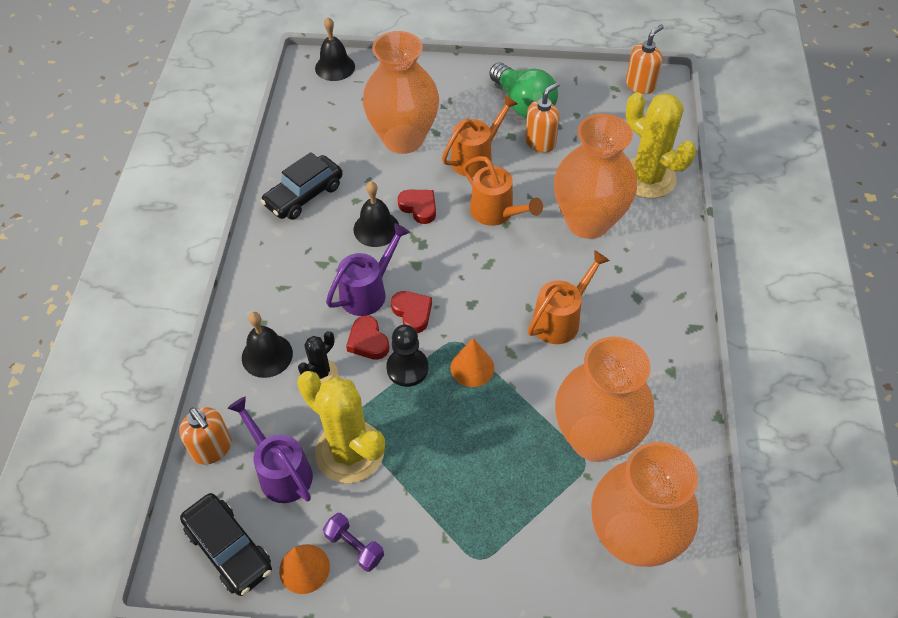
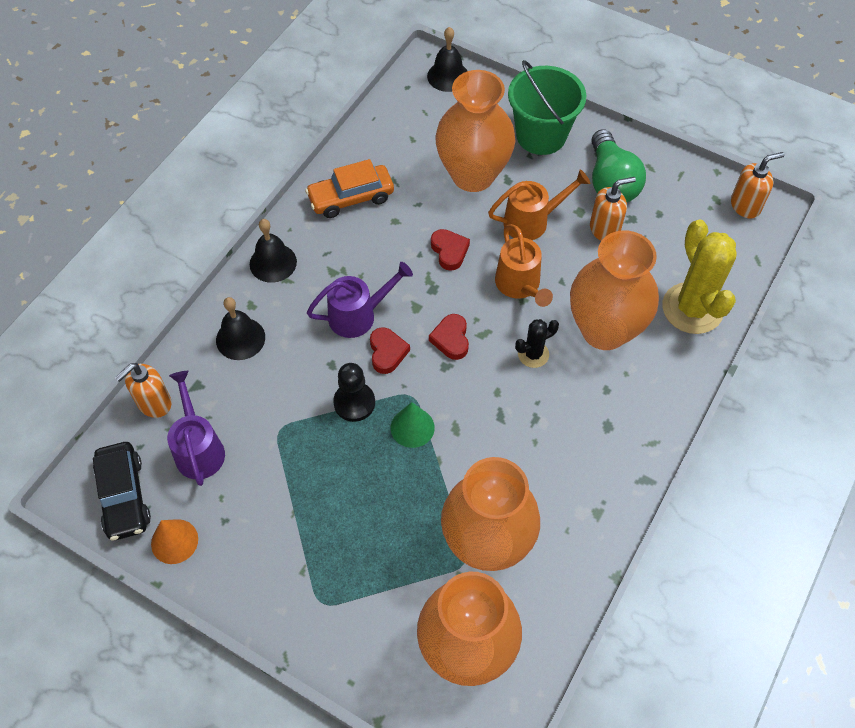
camera: 25 degrees right, 5 degrees up
(212, 449) = (154, 403): orange soap dispenser -> orange soap dispenser turned 60 degrees clockwise
(304, 195) = (351, 198): black car -> orange car
(321, 373) = (277, 375): black cactus -> black cactus (533, 354)
(350, 452) = (264, 457): yellow cactus -> none
(354, 546) = (224, 542): purple dumbbell -> none
(368, 341) = (333, 362): red heart -> red heart (451, 339)
(376, 228) = (399, 256): black bell -> black bell (273, 263)
(443, 88) = (541, 135): none -> green bucket
(472, 367) = (412, 427): orange cone -> green cone
(560, 319) = (521, 416): orange watering can -> none

